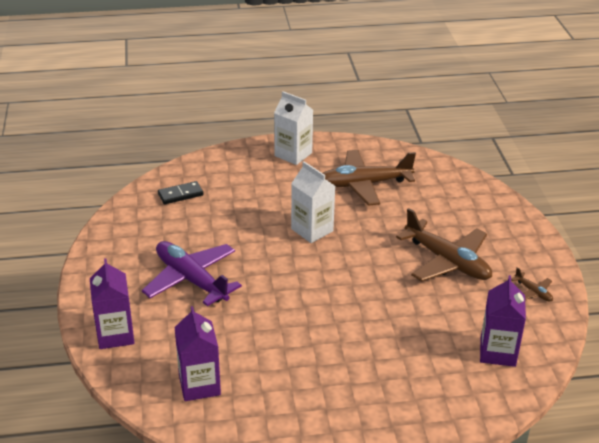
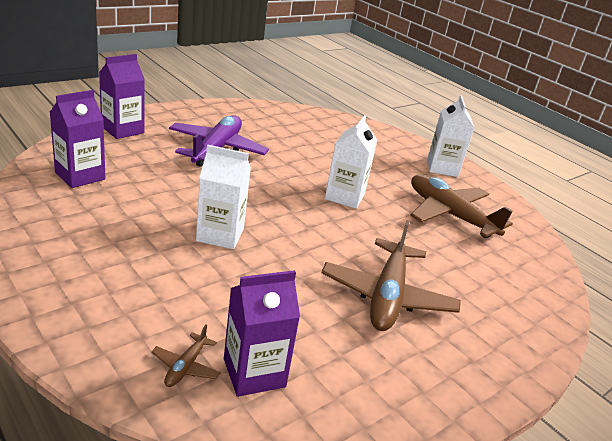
camera: 55 degrees right, 5 degrees down
(180, 194) = (321, 126): black domino -> none
(337, 321) = (220, 235): none -> white carton
(533, 292) = (403, 388): brown plane -> brown plane (186, 366)

